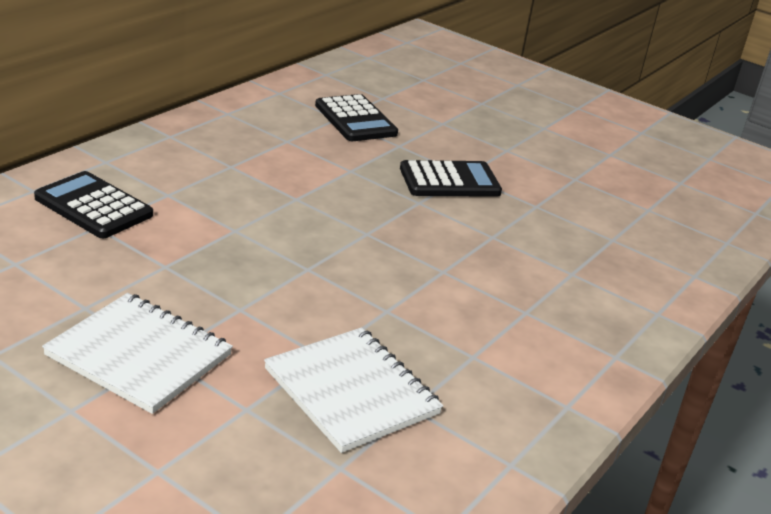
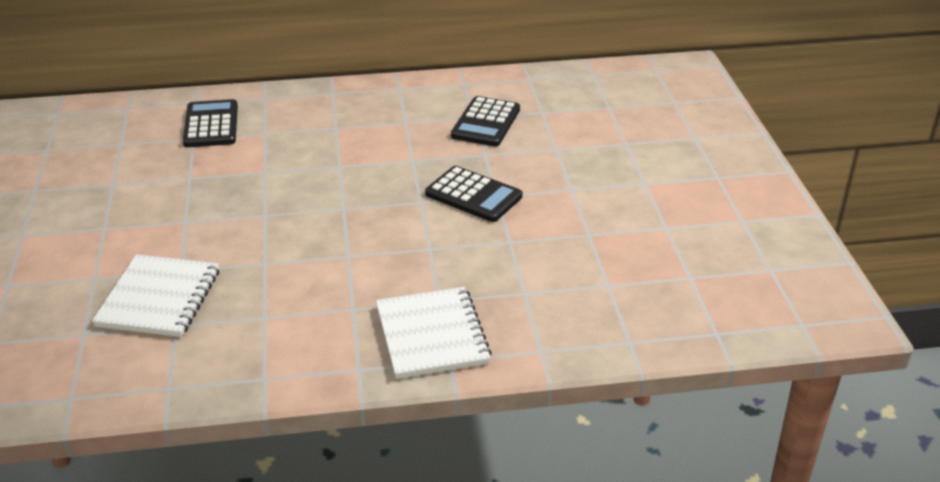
camera: 50 degrees right, 5 degrees up
(139, 355) = (93, 222): white notebook -> white notebook (431, 335)

